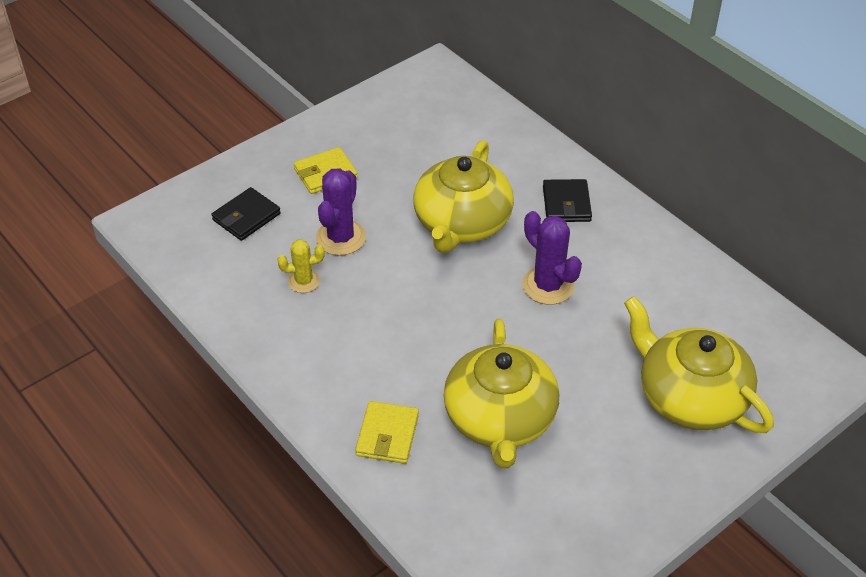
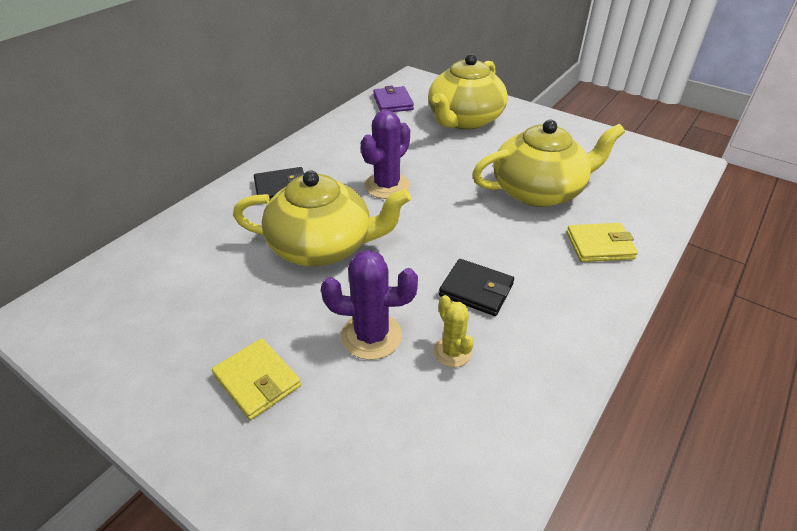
camera: 105 degrees left, 5 degrees down
(246, 217) = (361, 451): black wallet -> black wallet (476, 290)
(754, 330) = (393, 102): none -> purple wallet

